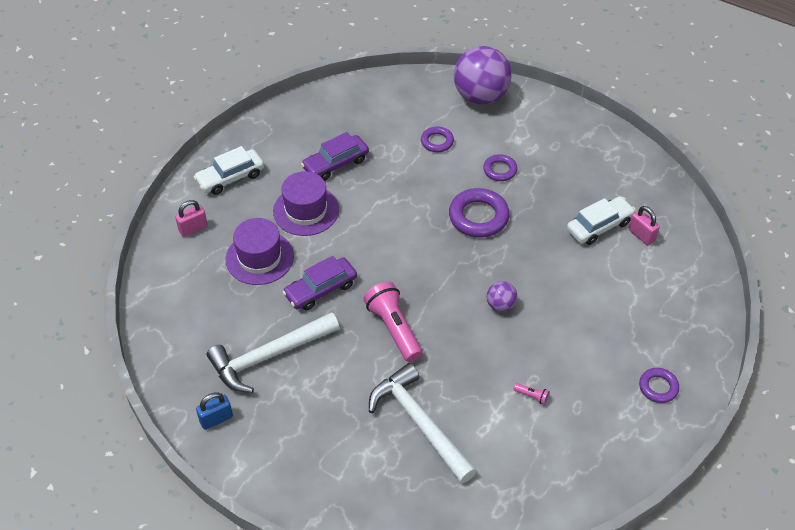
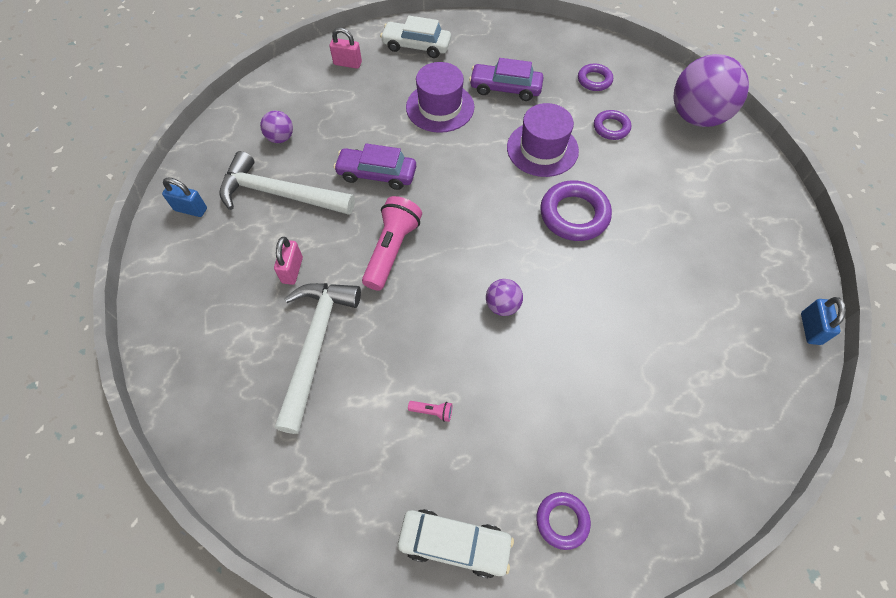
camera: 45 degrees right, 10 degrees up
(215, 319) = (280, 138): none -> purple ball
(259, 258) = (364, 117): purple hat -> purple hat (542, 149)
(500, 170) = (641, 190): purple ring -> purple ring (594, 80)
(532, 396) = (432, 411): pink flashlight -> pink flashlight turned 60 degrees counterclockwise
(599, 226) = (683, 311): white car -> white car (454, 544)
(641, 235) = (719, 355): pink padlock -> pink padlock (292, 270)
(669, 183) = (810, 328): none -> blue padlock

